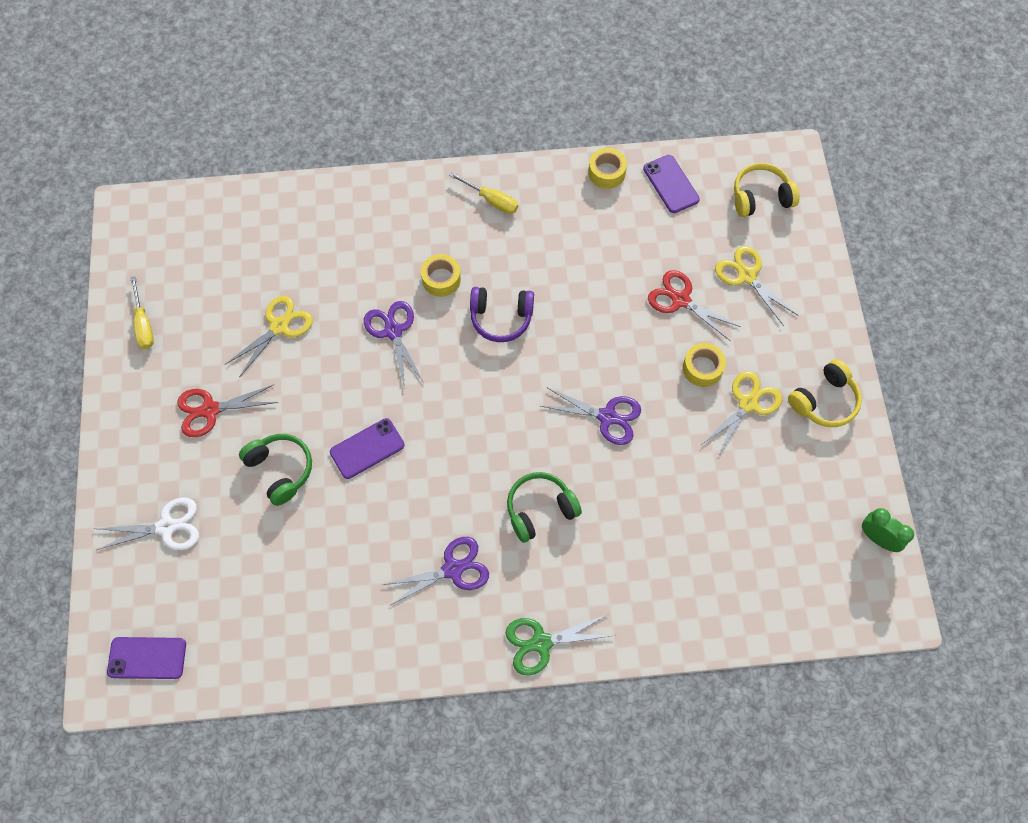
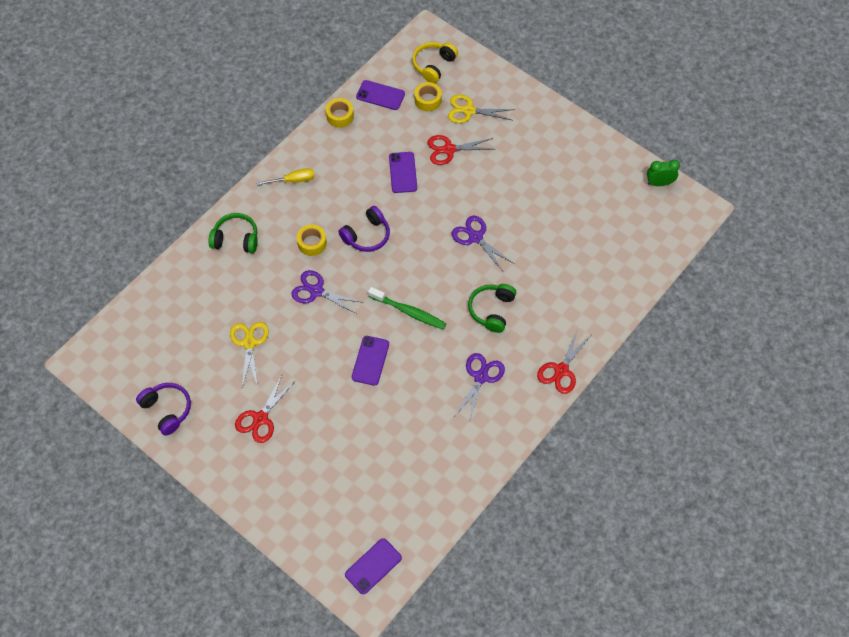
camera: 45 degrees left, 5 degrees down
(144, 324) = (167, 410): yellow screwdriver -> purple headphones
(166, 527) = (307, 496): white scissors -> none
(280, 470) = (336, 412): green headphones -> green headphones (236, 239)
(457, 434) = (409, 312): none -> green toothbrush
(541, 643) = (561, 370): green scissors -> red scissors
(607, 283) = (403, 172): none -> purple phone
(607, 417) = (475, 237): purple scissors -> purple scissors turned 105 degrees counterclockwise
(702, 368) = (496, 174): yellow tape -> yellow tape (428, 100)
(748, 403) = (536, 172): yellow scissors -> none
(824, 401) = (569, 140): yellow headphones -> none

